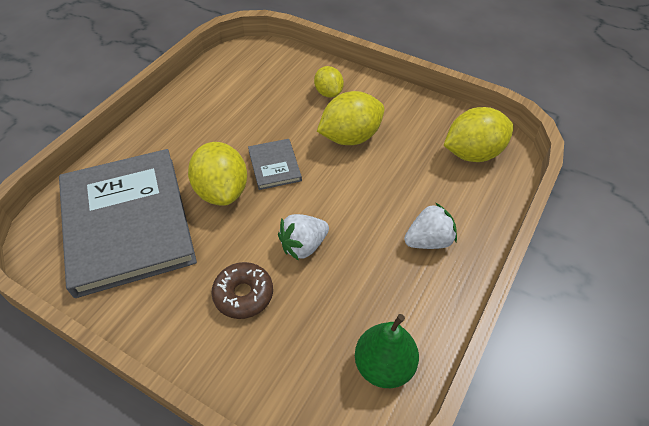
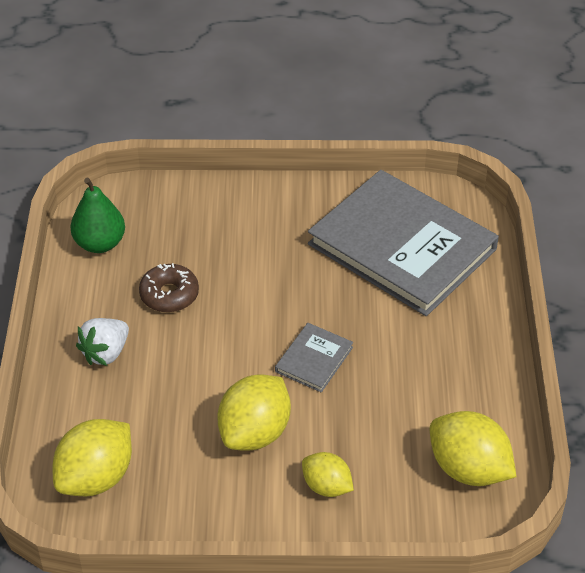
camera: 150 degrees right, 5 degrees down
(222, 191) = (344, 310): yellow lemon -> yellow lemon (468, 469)
(243, 294) = (247, 240): brown donut -> brown donut (169, 295)
(274, 166) = (314, 359): grey book -> grey book turned 75 degrees clockwise
(303, 246) = (224, 297): white strawberry -> none

